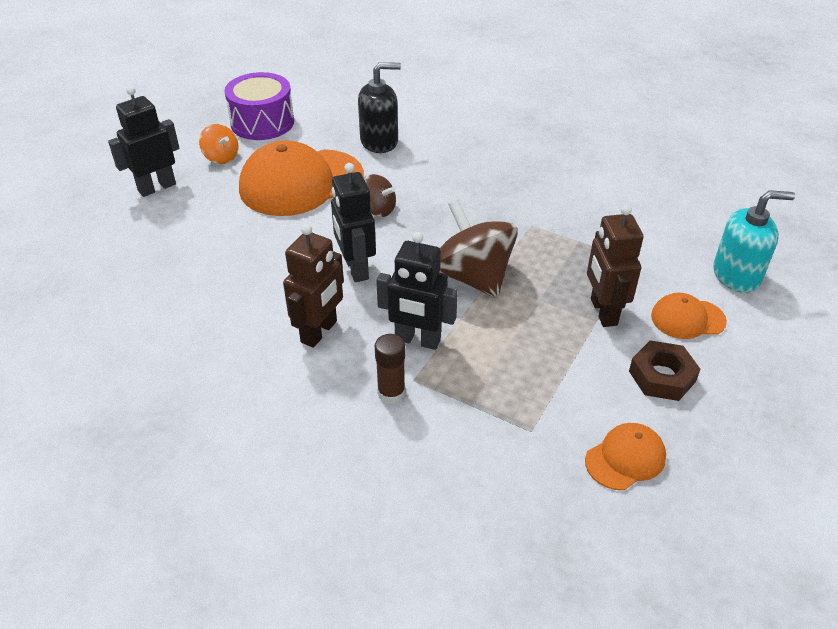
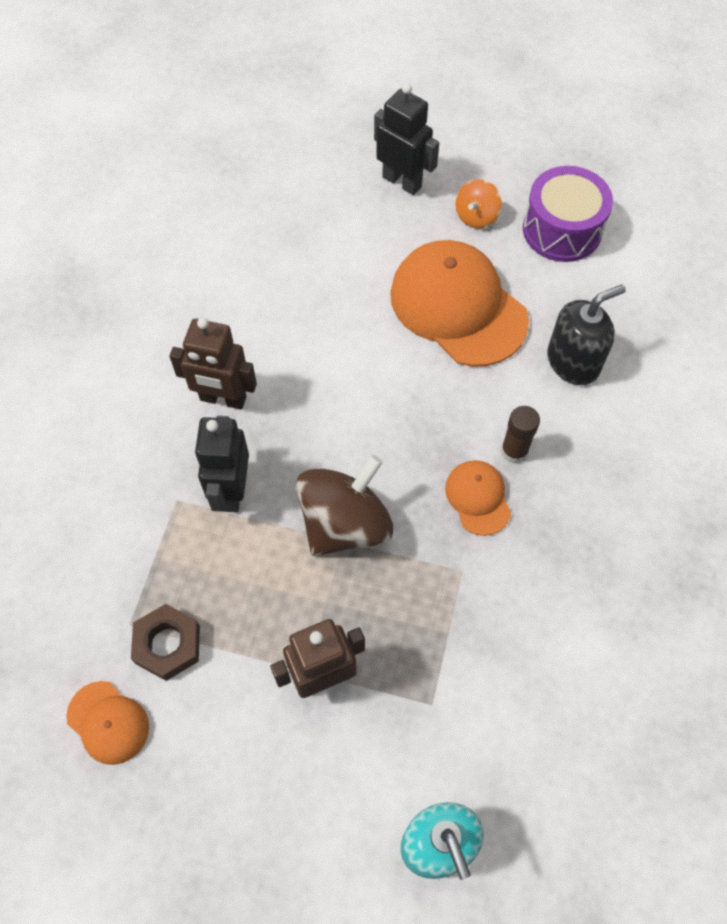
camera: 75 degrees right, 20 degrees up
(355, 269) = (326, 404): black robot -> none
(378, 209) = (435, 397): brown spinning top -> none
(379, 141) = (573, 361): black soap dispenser -> black soap dispenser turned 90 degrees counterclockwise
(391, 393) = (155, 485): brown glue stick -> brown glue stick (514, 451)
(662, 376) = (231, 754): brown nut -> brown nut (167, 644)
(687, 319) = (336, 780): orange cap -> orange cap (478, 498)

